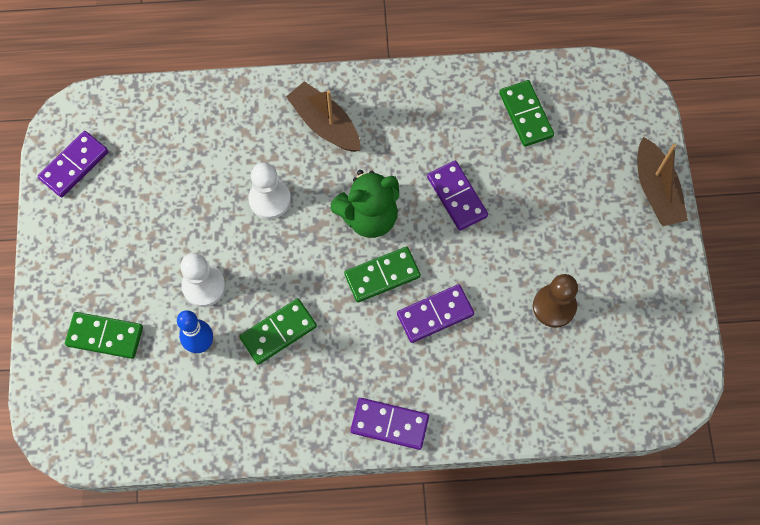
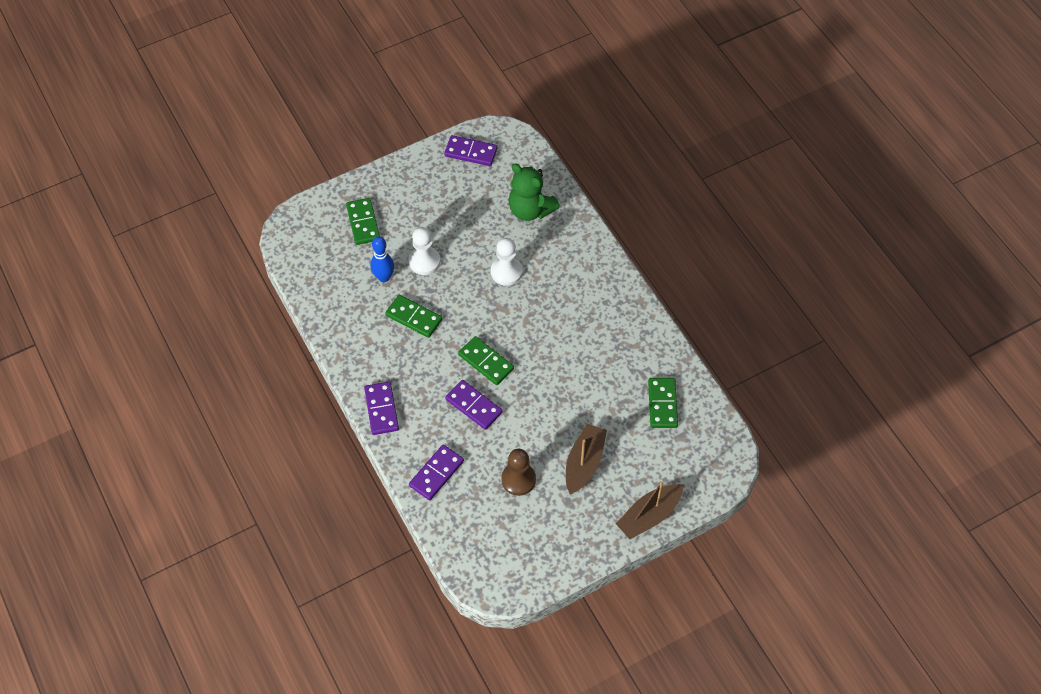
camera: 65 degrees right, 10 degrees down
(325, 124) = (582, 280): brown boat -> brown boat (584, 463)
(369, 216) = (526, 336): green teddy bear -> green teddy bear (530, 210)
(457, 197) = (570, 384): purple domino -> purple domino (436, 473)
(526, 115) = (662, 404): green domino -> green domino turned 45 degrees counterclockwise

